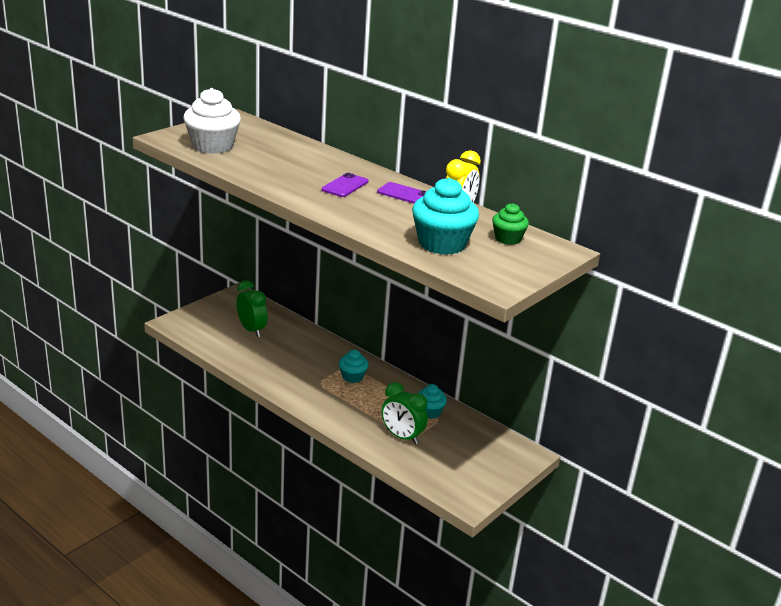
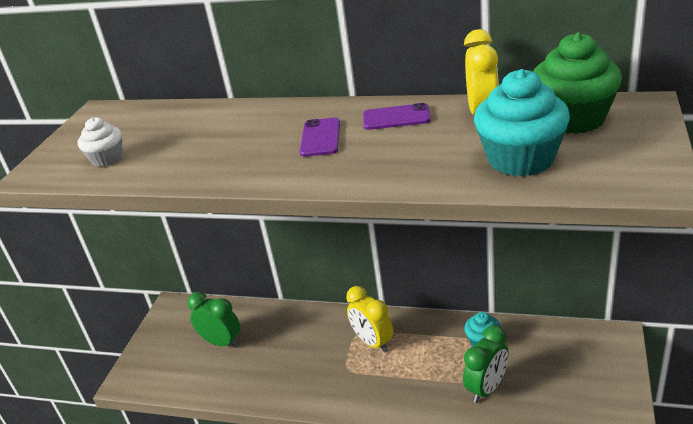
camera: 20 degrees left, 5 degrees up
(212, 146) = (107, 158): white cupcake -> white cupcake, size x0.56
(352, 377) = (372, 342): turquoise cupcake -> yellow clock
(402, 437) = (486, 388): green clock -> green clock turned 60 degrees counterclockwise
(508, 239) = (573, 119): green cupcake -> green cupcake, size x1.79

